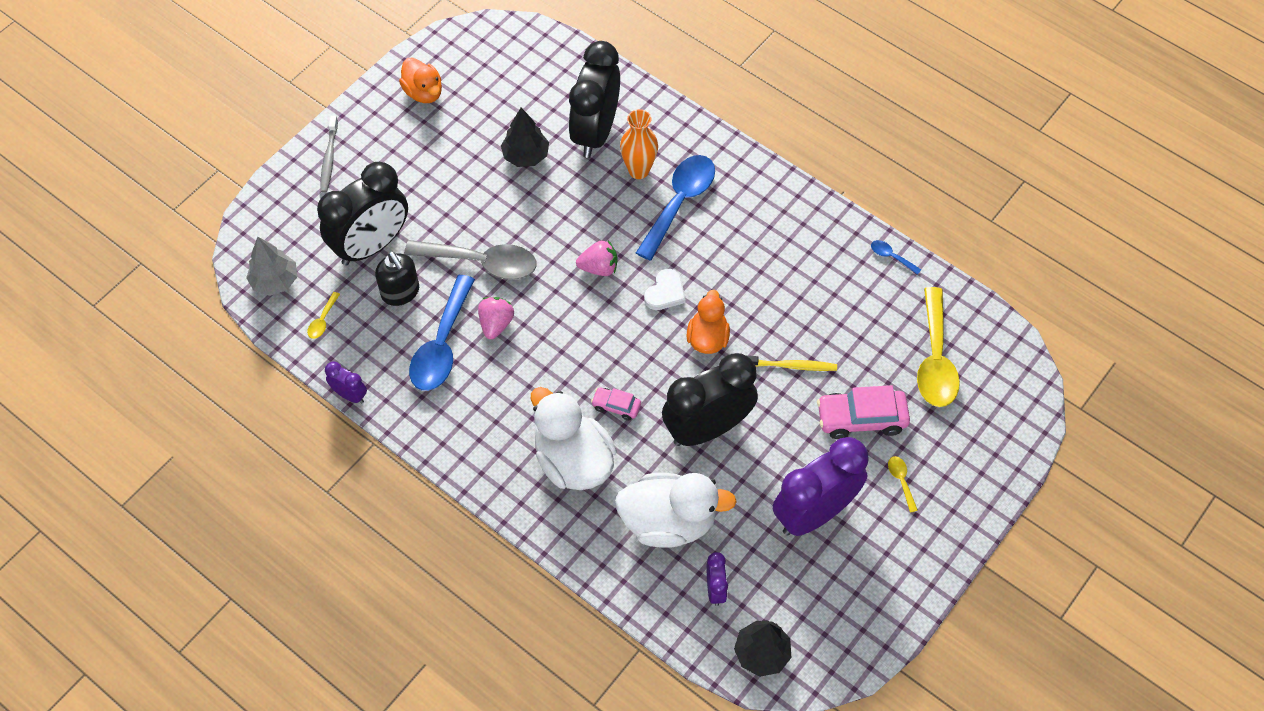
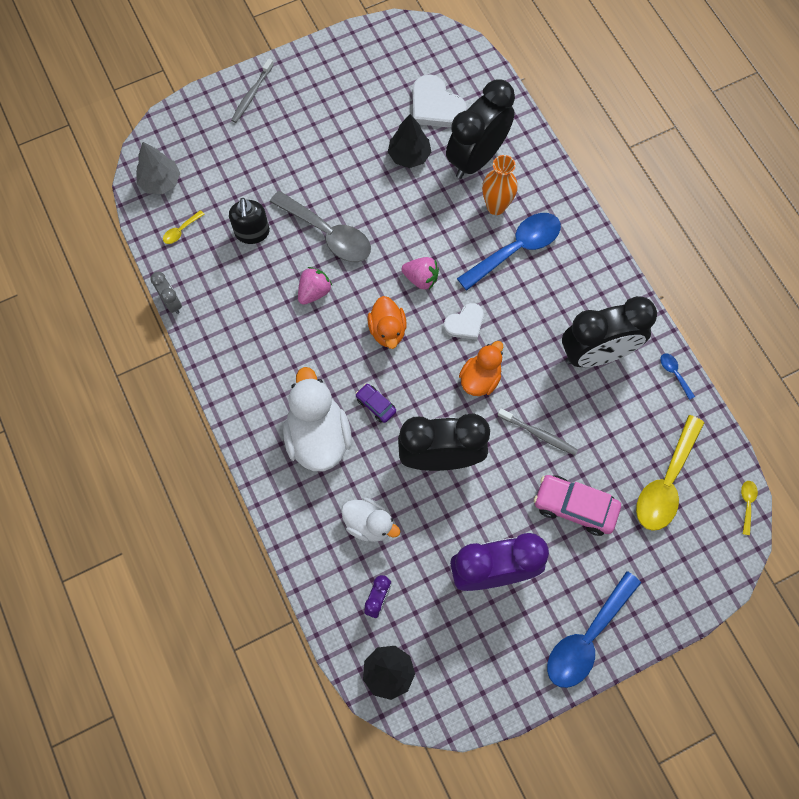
camera: 25 degrees right, 10 degrees up
(350, 395) = (171, 302): purple clock -> grey clock
(372, 245) = (249, 183): black clock -> black clock (596, 354)
(423, 92) = (353, 67): orange duck -> orange duck (387, 330)
(442, 345) = (263, 291): blue spoon -> blue spoon (587, 638)
(528, 98) = (435, 106): none -> white heart
(616, 406) = (376, 405): pink car -> purple car
(668, 522) = (369, 524): white duck -> white duck, size x0.60
(792, 366) = (539, 434): yellow toothbrush -> grey toothbrush
(901, 481) = (581, 577): yellow spoon -> yellow spoon (747, 504)

